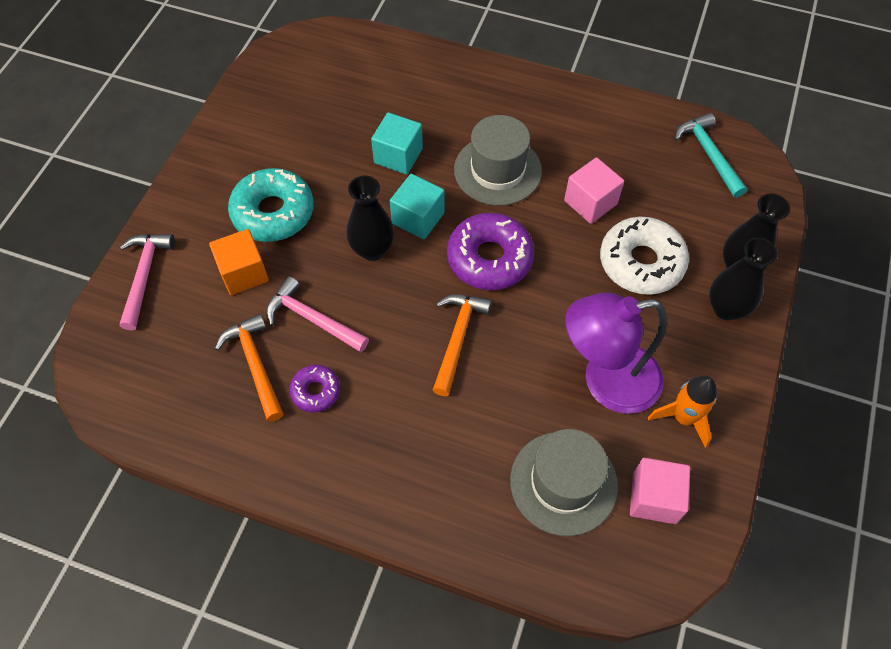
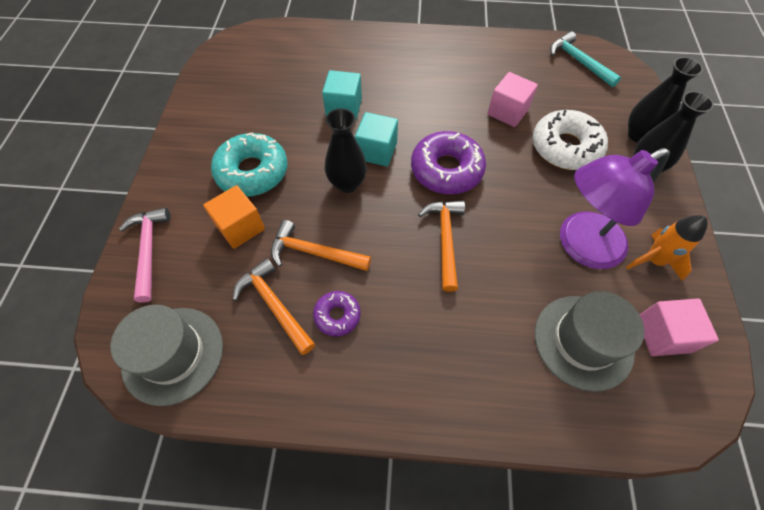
camera: 15 degrees left, 0 degrees up
(312, 319) = (314, 252): pink hammer -> orange hammer
(497, 170) = (427, 103): grey hat -> grey hat (173, 354)

